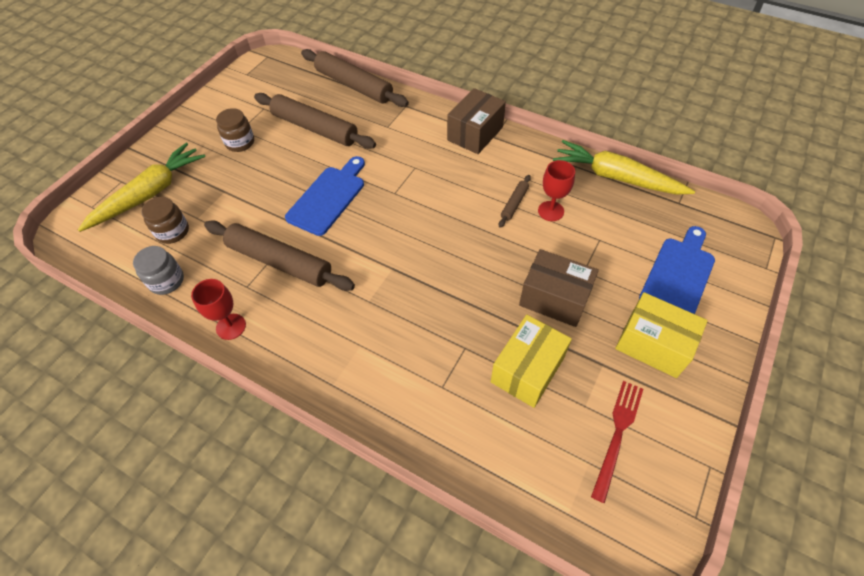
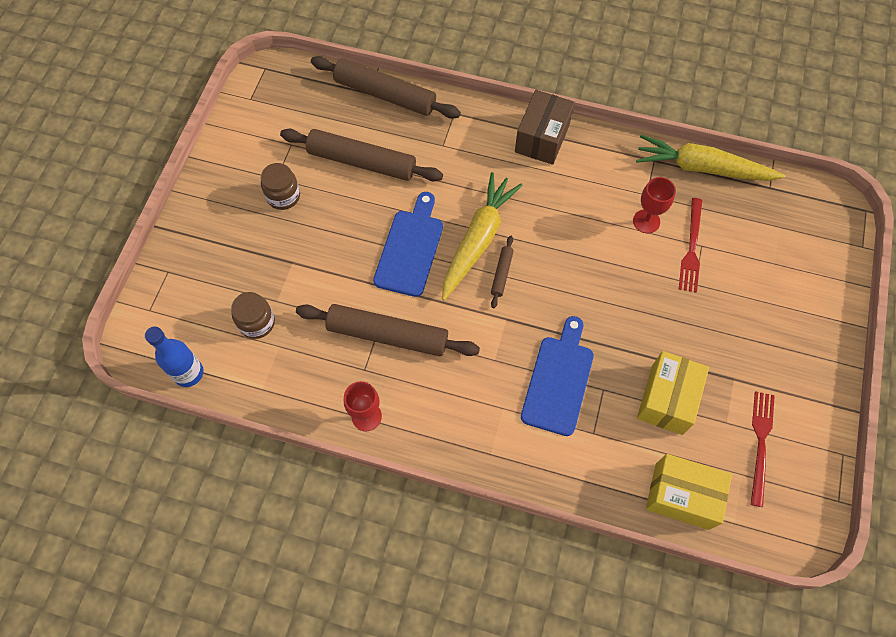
camera: 15 degrees left, 10 degrees up
(96, 260) = (188, 373): none -> blue bottle
(150, 194) = (209, 281): yellow carrot -> yellow carrot (478, 240)
(166, 281) = (277, 381): grey jar -> none
(514, 204) = (607, 220): brown rolling pin -> brown rolling pin (501, 274)
(554, 298) = (673, 320): brown box -> none
(589, 240) = (691, 248): none -> red fork
(653, 344) = (774, 349): yellow box -> yellow box (682, 496)
(678, 275) = (784, 271): blue cutting board -> blue cutting board (559, 380)

